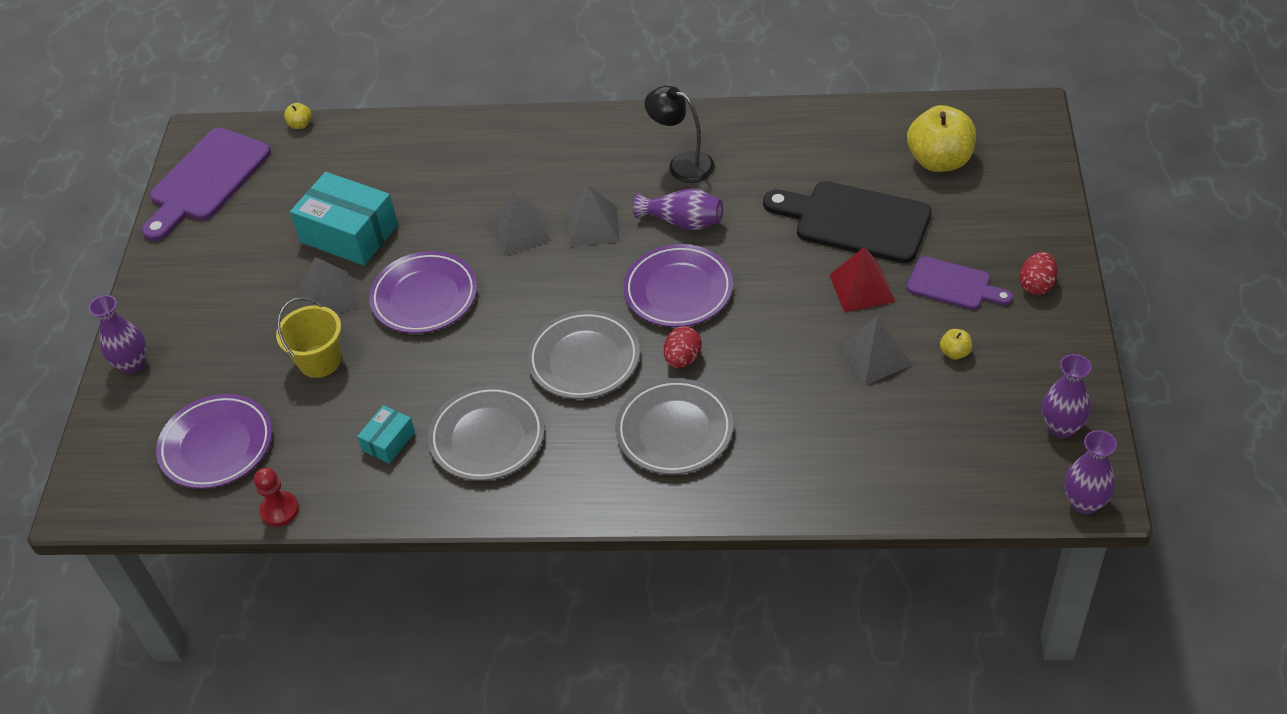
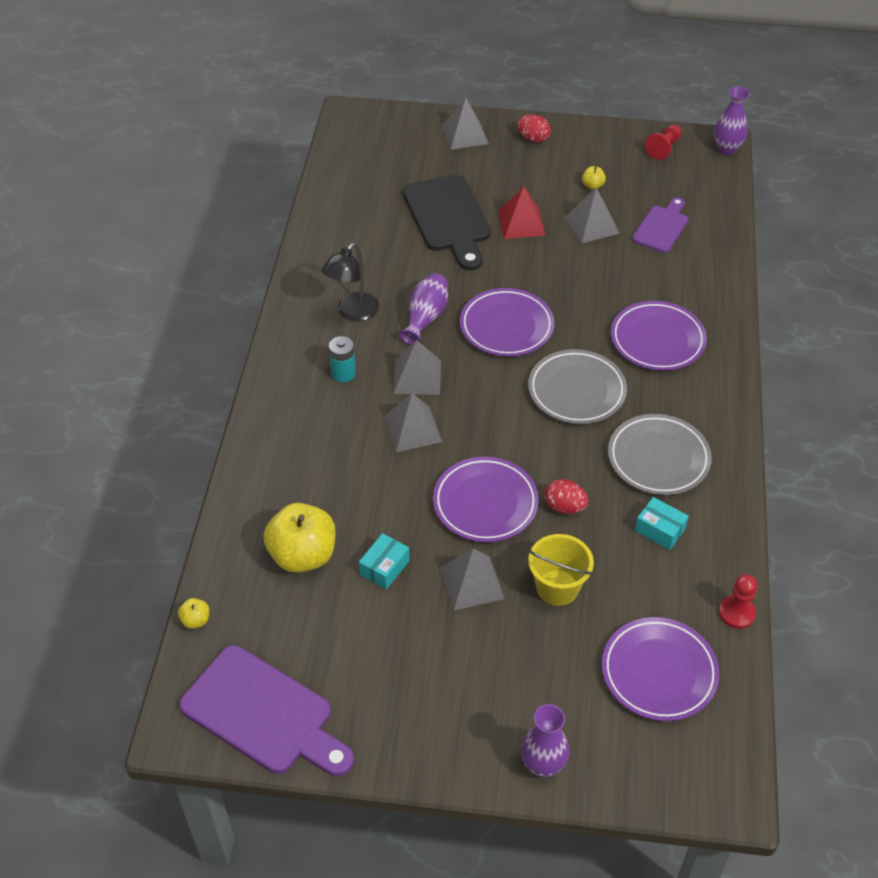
camera: 90 degrees left, 0 degrees up
(349, 233) = (384, 567): turquoise box -> turquoise box, size x0.50
(593, 170) = (343, 373): none -> turquoise battery
(674, 431) = (657, 340): grey plate -> purple plate
(683, 359) = (583, 329): red egg -> red egg (564, 507)
(855, 221) = (448, 218): black cutting board -> black cutting board turned 45 degrees counterclockwise
(939, 161) = (391, 166): yellow apple -> yellow apple (303, 555)
(953, 285) = (526, 177): purple cutting board -> purple cutting board (662, 227)
(1023, 218) = (465, 134): none -> grey pyramid
(1061, 427) = (664, 148): purple vase -> red pawn

